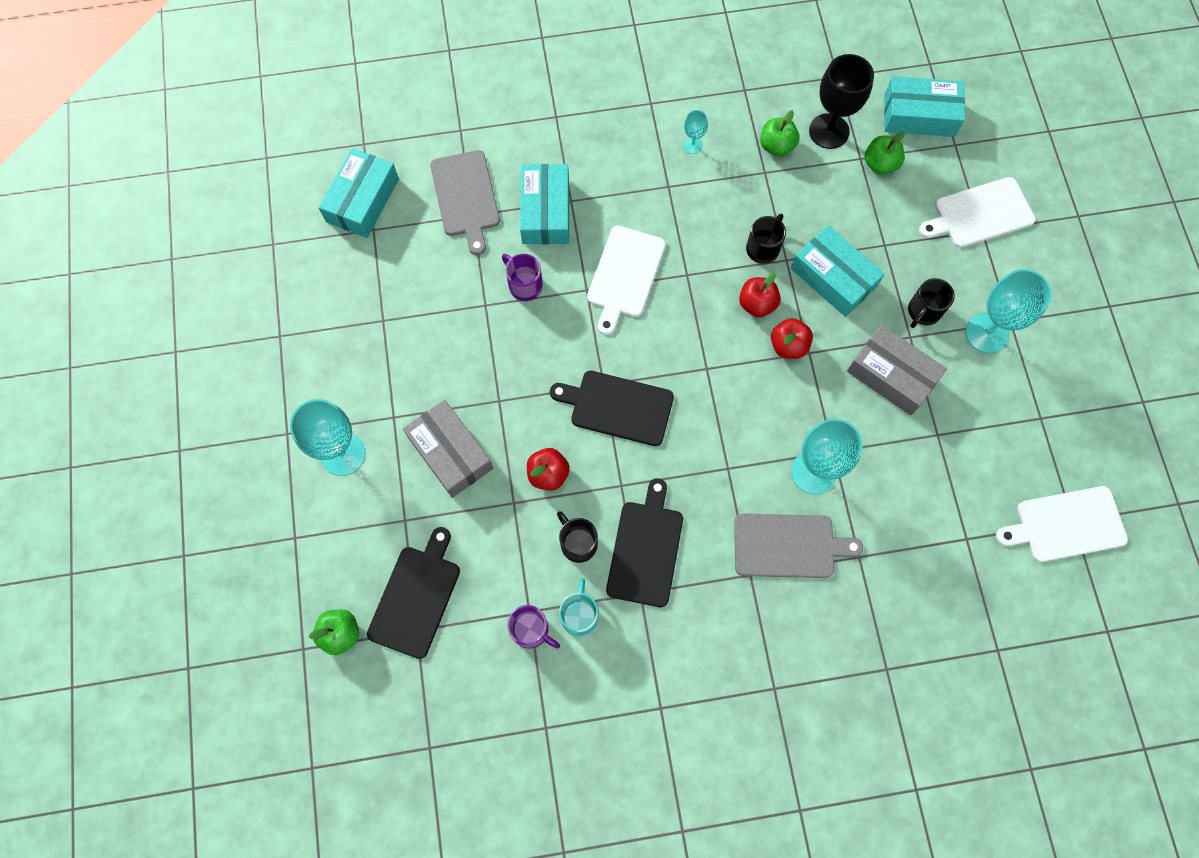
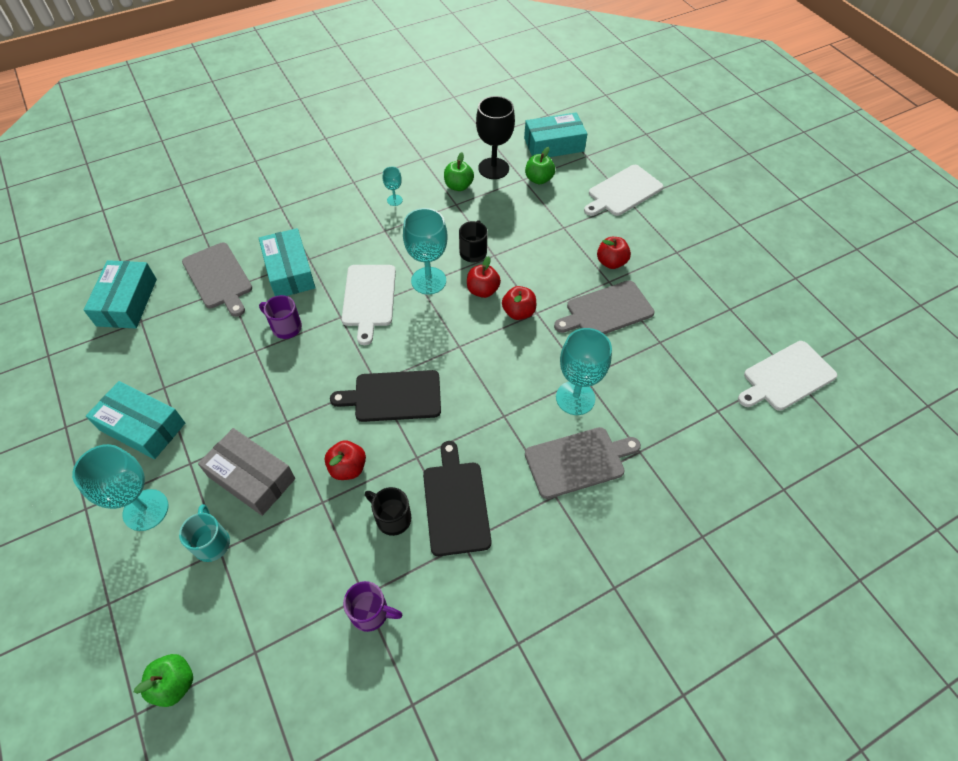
camera: 20 degrees left, 15 degrees down
(416, 597) = (247, 619): black cutting board -> none
(579, 615) = (413, 582): turquoise mug -> turquoise mug (212, 542)
(833, 277) = (534, 258): turquoise box -> turquoise box (142, 426)
(891, 375) = (606, 311): grey box -> grey cutting board
(923, 311) = (611, 262): black mug -> red apple
(986, 333) = (663, 264): turquoise goblet -> turquoise goblet (428, 281)

